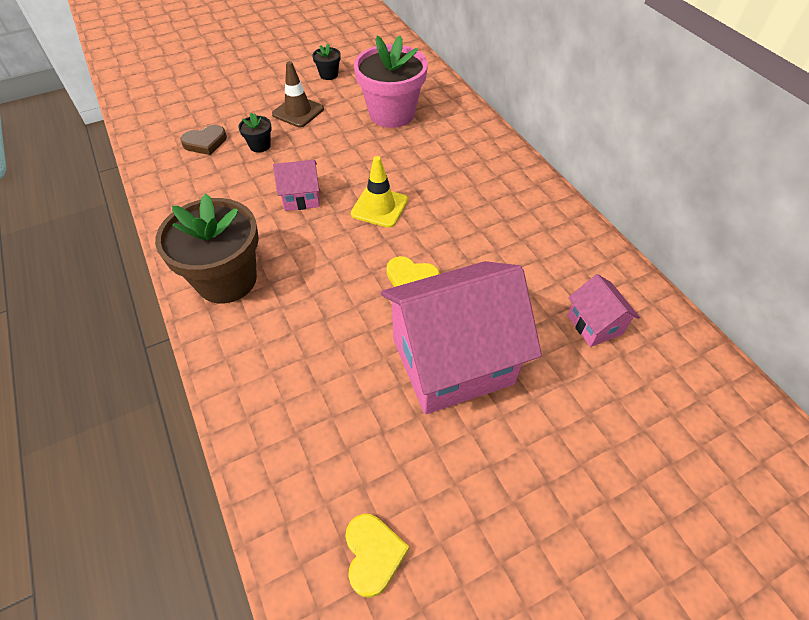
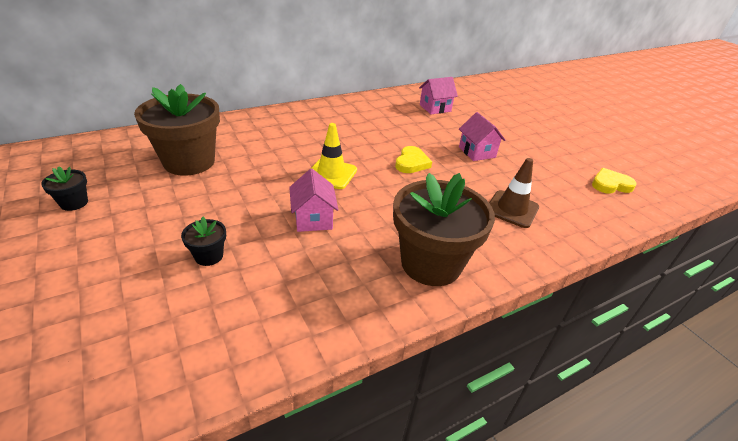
camera: 95 degrees left, 15 degrees down
(205, 142) = (179, 314): brown heart -> none
(298, 112) = (147, 226): brown traffic cone -> brown traffic cone (512, 209)
(392, 114) = (189, 162): pink flower pot -> brown flower pot
(452, 361) = (477, 152): pink house -> pink house, size x0.45

